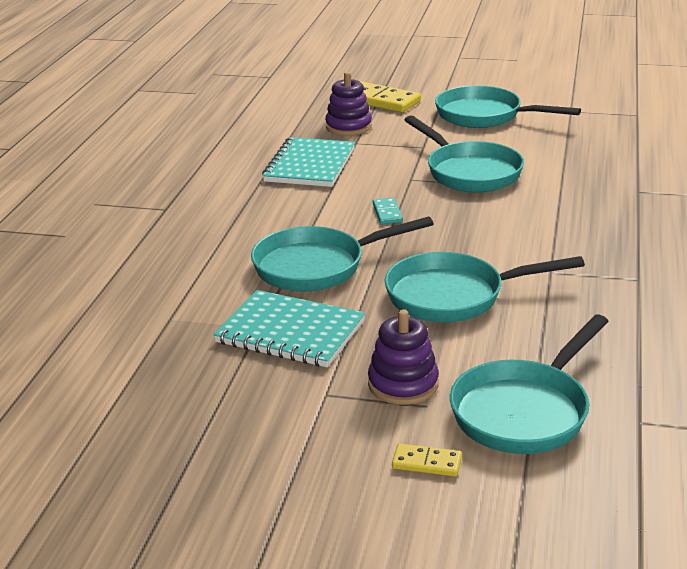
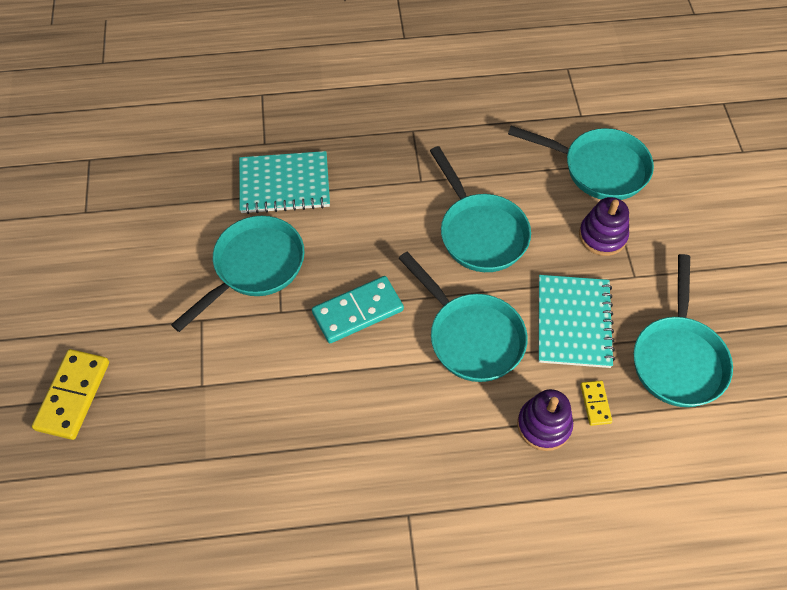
camera: 110 degrees left, 30 degrees up
(310, 165) = (269, 411): turquoise notebook -> turquoise notebook (284, 184)
(348, 127) = (158, 406): purple stacking toy -> purple stacking toy (544, 425)
(387, 213) = (358, 311): turquoise domino -> turquoise domino, size x1.95
(426, 463) = (672, 205): yellow domino -> yellow domino (595, 404)
(485, 116) = (108, 282): turquoise pan -> turquoise pan (678, 358)

